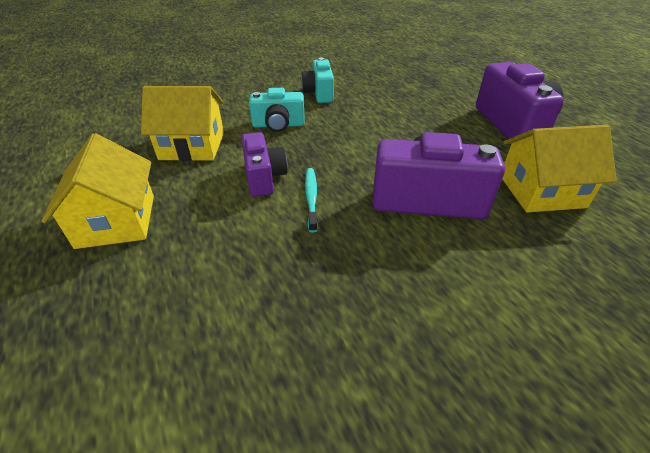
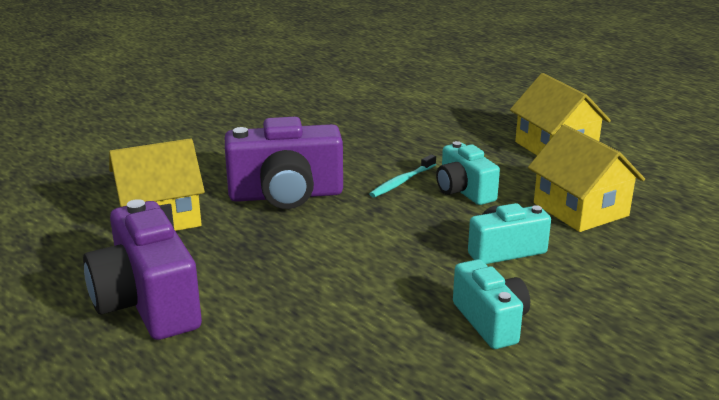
camera: 165 degrees right, 15 degrees down
(192, 146) = (580, 209): yellow house -> yellow house turned 75 degrees clockwise
(264, 177) = (463, 191): purple camera -> turquoise camera
(311, 198) = (402, 181): turquoise toothbrush -> turquoise toothbrush turned 60 degrees clockwise

